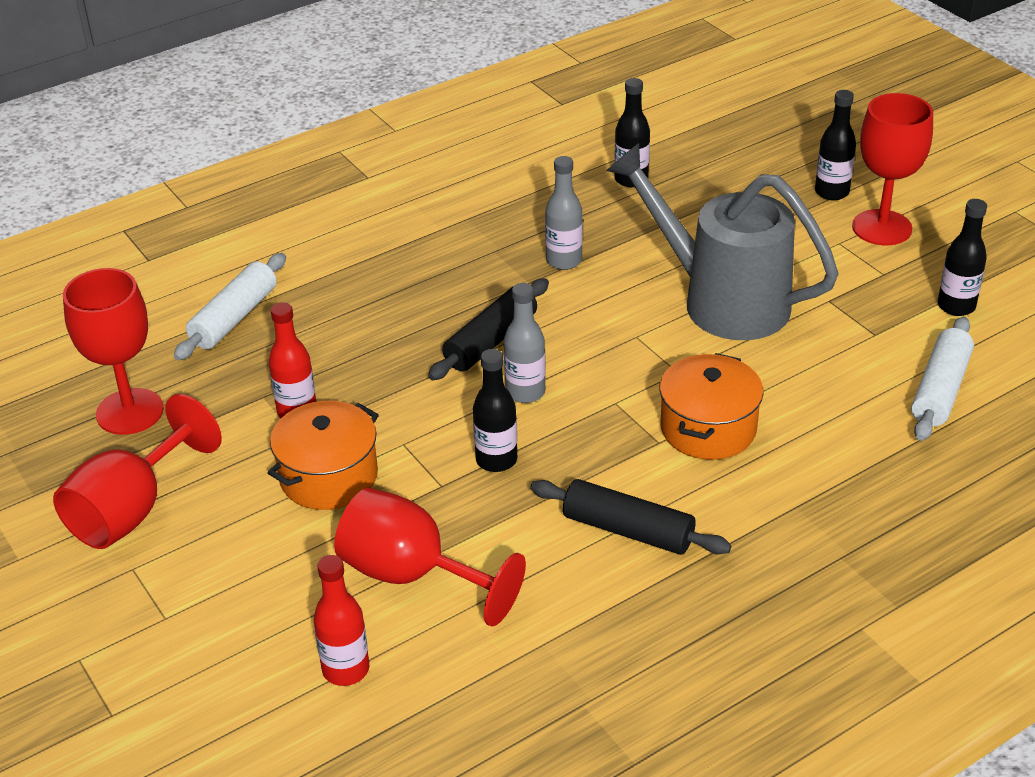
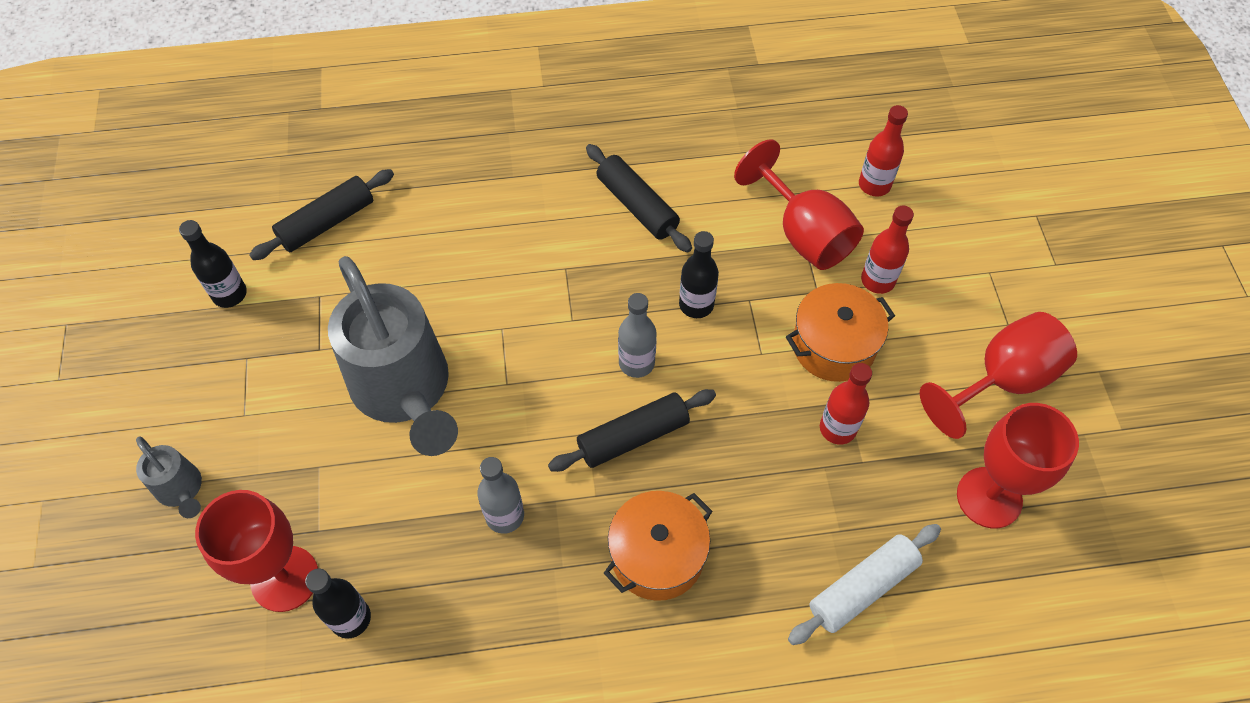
camera: 155 degrees left, 20 degrees up
(302, 557) = (877, 280): none -> red bottle
(708, 428) = (520, 264): orange pot -> orange pot (657, 556)
(831, 192) = (181, 490): black bottle -> grey watering can
(882, 228) = (189, 415): red goblet -> red goblet (285, 578)
(940, 390) = (327, 223): white rolling pin -> black rolling pin

